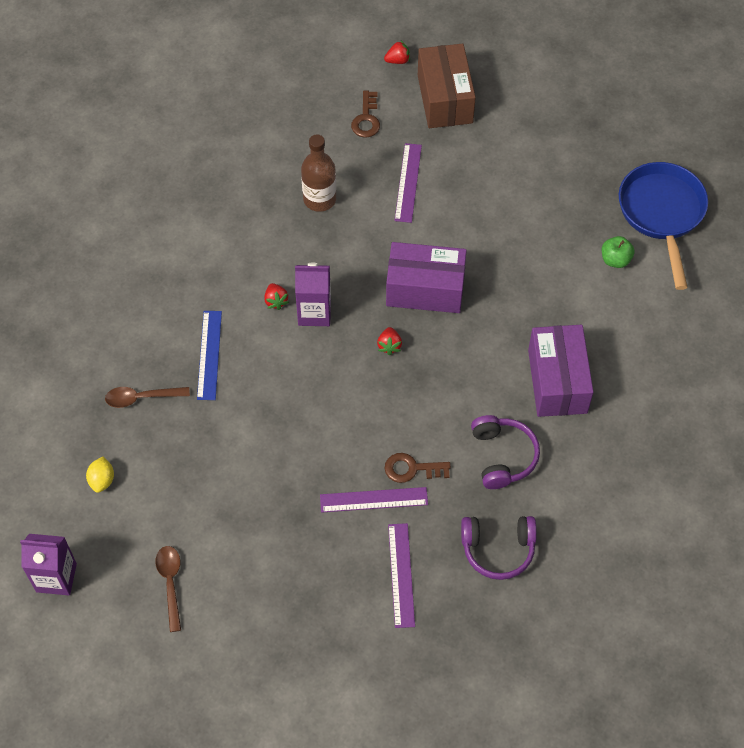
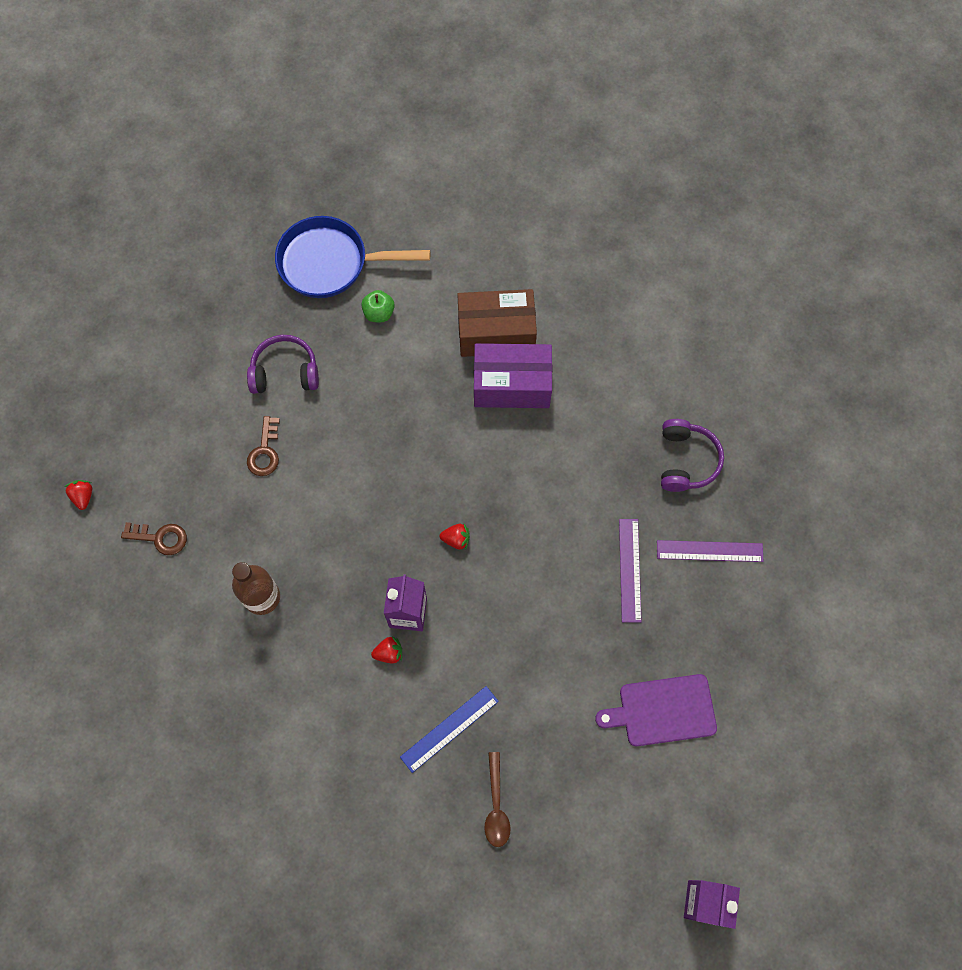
camera: 85 degrees left, 10 degrees up
(102, 480) = (593, 851): yellow lemon -> none
(170, 583) = (713, 778): brown spoon -> none
(209, 355) = (449, 728): blue ruler -> blue ruler turned 45 degrees counterclockwise
(234, 535) = (662, 711): none -> purple cutting board
(408, 182) = (254, 501): purple ruler -> none
(412, 469) = (598, 530): brown key -> brown key (265, 451)
(425, 289) = (392, 497): purple box -> none
(445, 99) = (147, 452): brown box -> brown box (496, 333)
(502, 456) = (589, 445): purple headphones -> purple headphones (285, 372)

